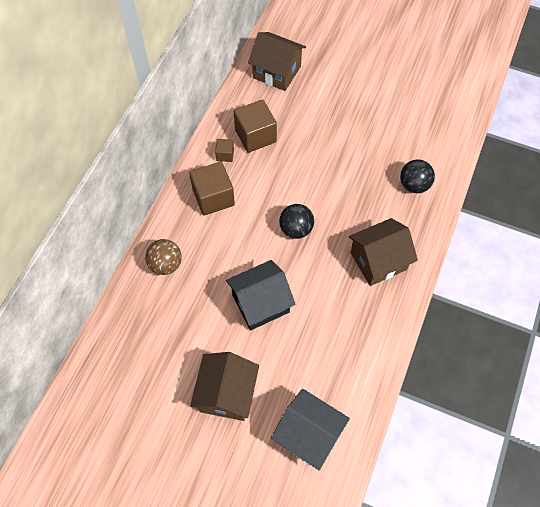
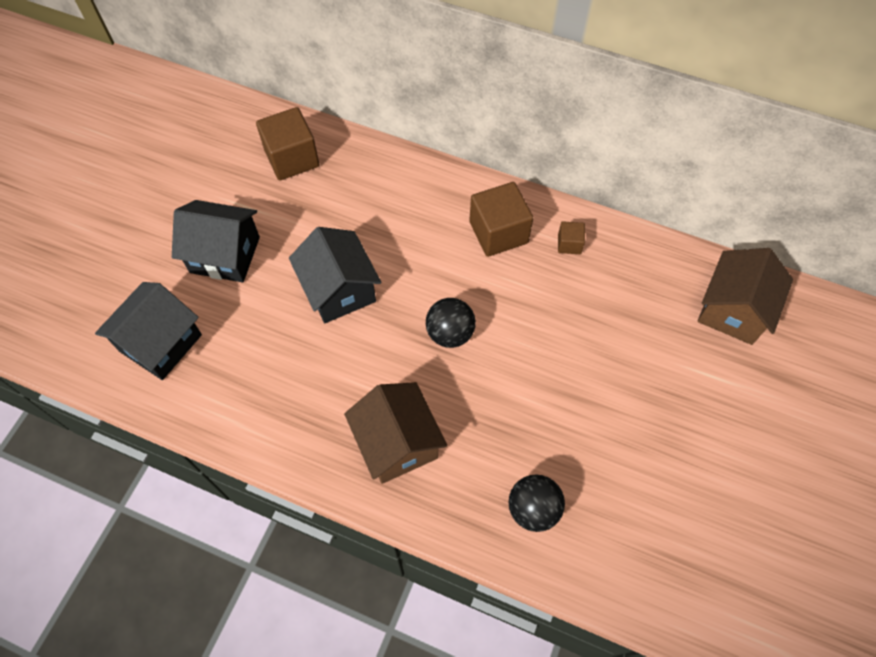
camera: 90 degrees right, 0 degrees up
(166, 264) = (399, 185): brown ball -> none
(227, 393) = (225, 255): brown house -> black house
(255, 136) = (606, 282): brown cube -> brown cube (292, 158)

